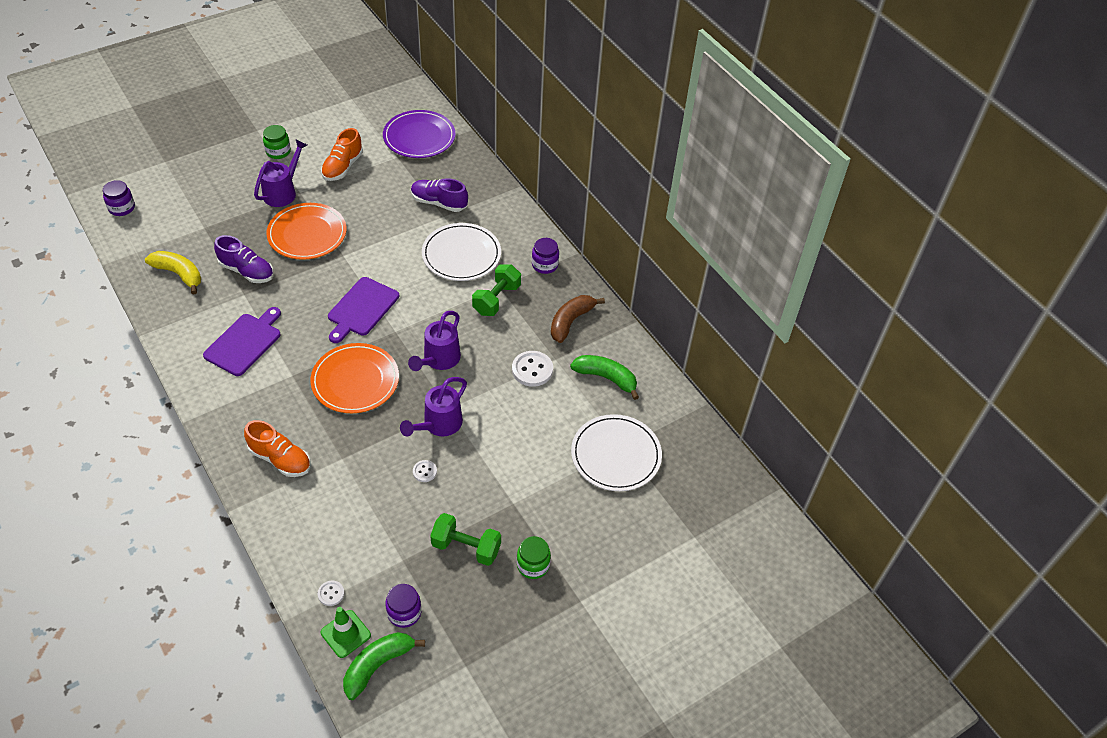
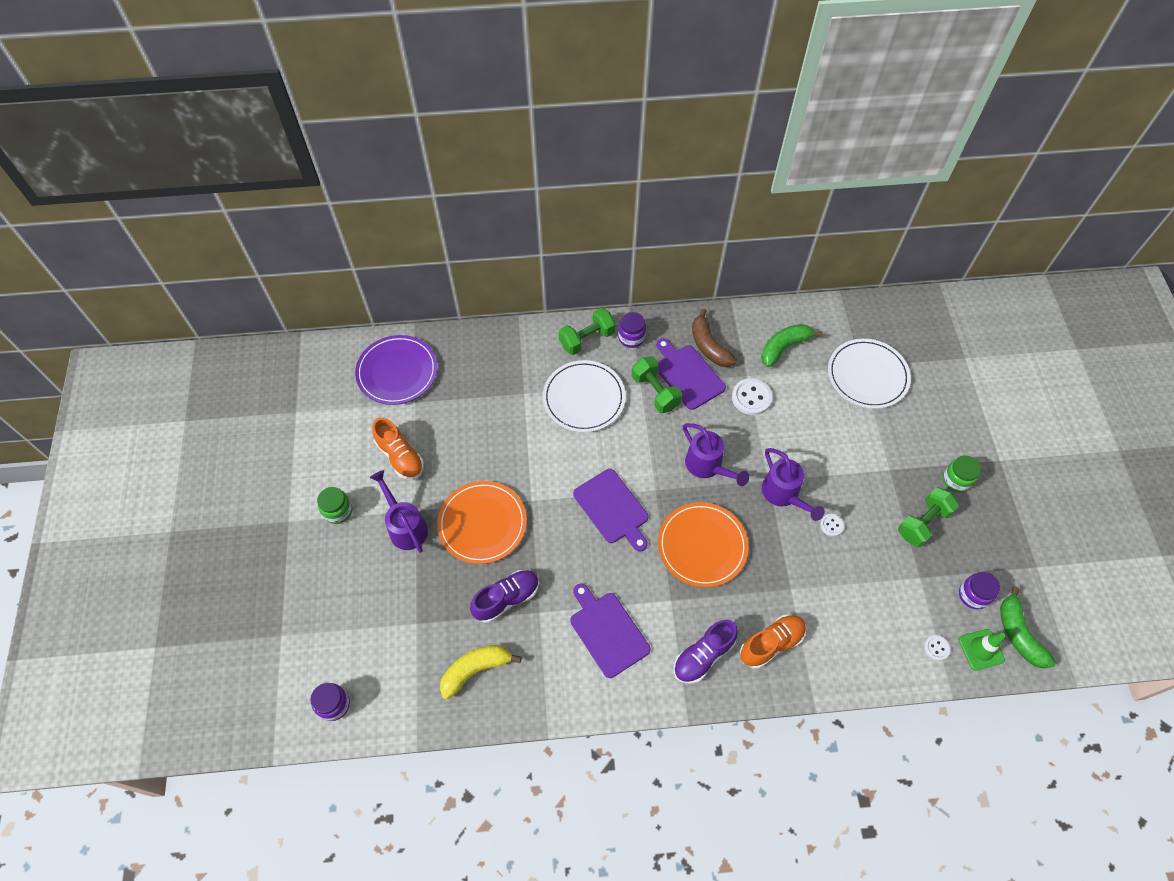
camera: 60 degrees left, 10 degrees up
(439, 203) = (503, 390): purple shoe -> purple shoe (703, 656)
(524, 236) = (587, 339): none -> green dumbbell
(529, 316) = (687, 375): none -> purple cutting board

